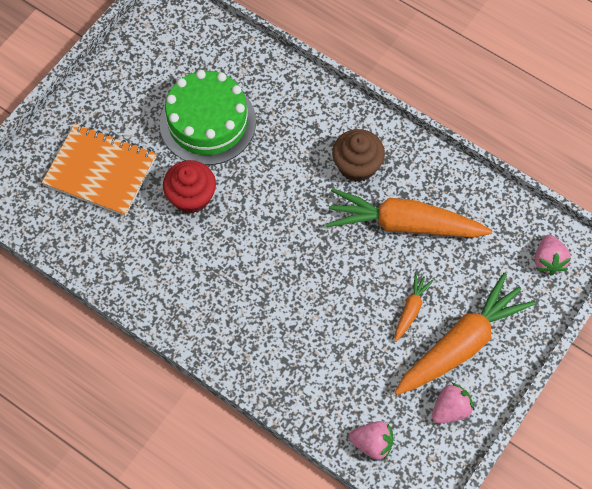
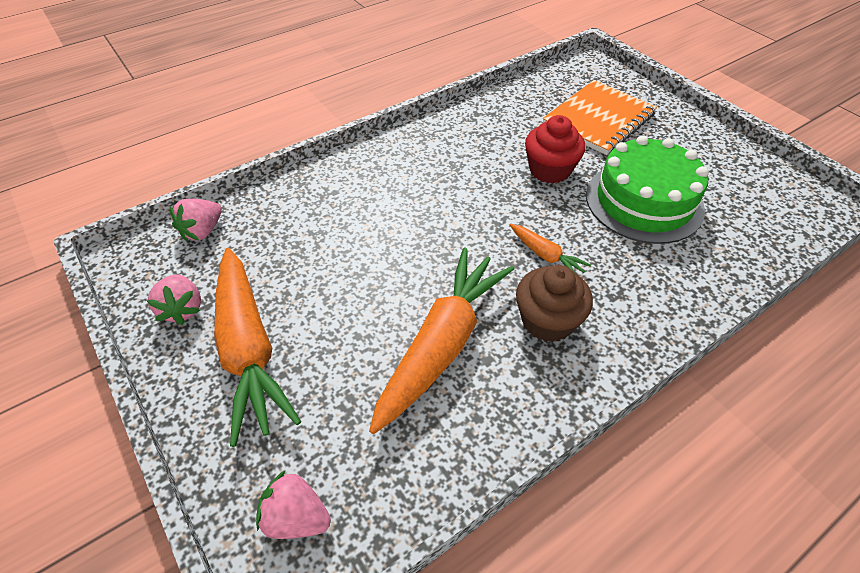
camera: 110 degrees right, 15 degrees down
(411, 309) = (324, 312): orange carrot -> orange carrot (546, 255)

